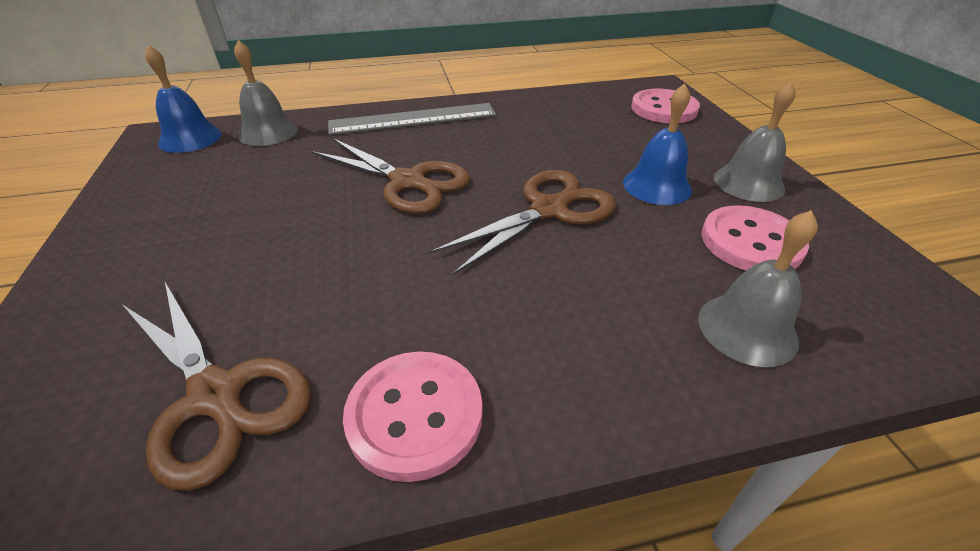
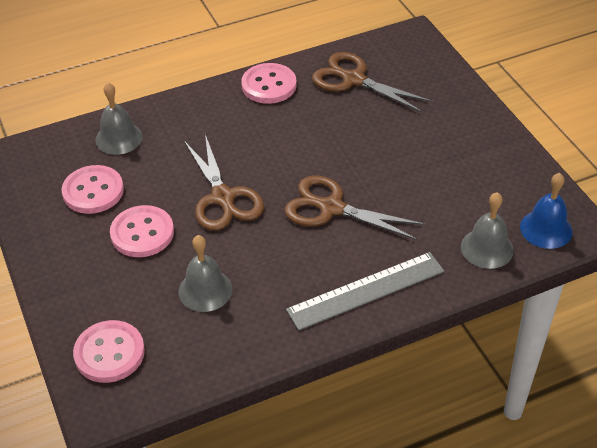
camera: 170 degrees right, 5 degrees up
(548, 210) = (223, 198): brown scissors -> brown scissors turned 60 degrees counterclockwise
(657, 186) = (142, 233): blue bell -> pink button
(748, 183) = (69, 247): grey bell -> grey bell (205, 290)

